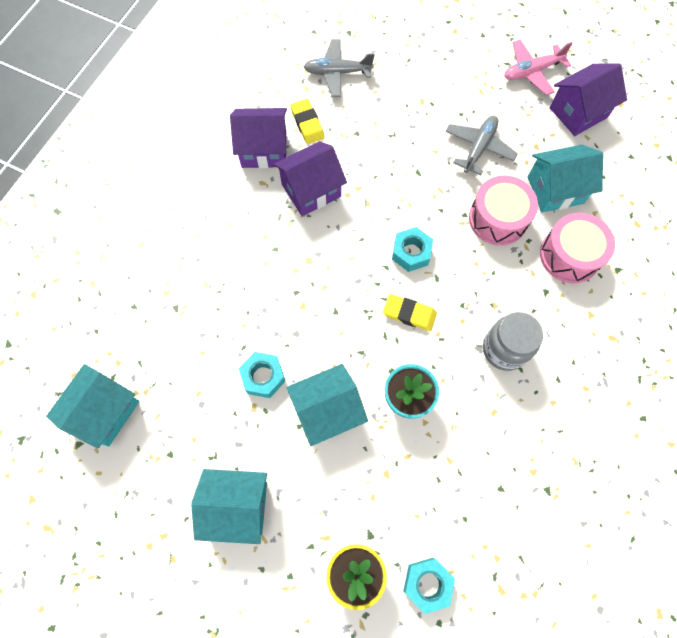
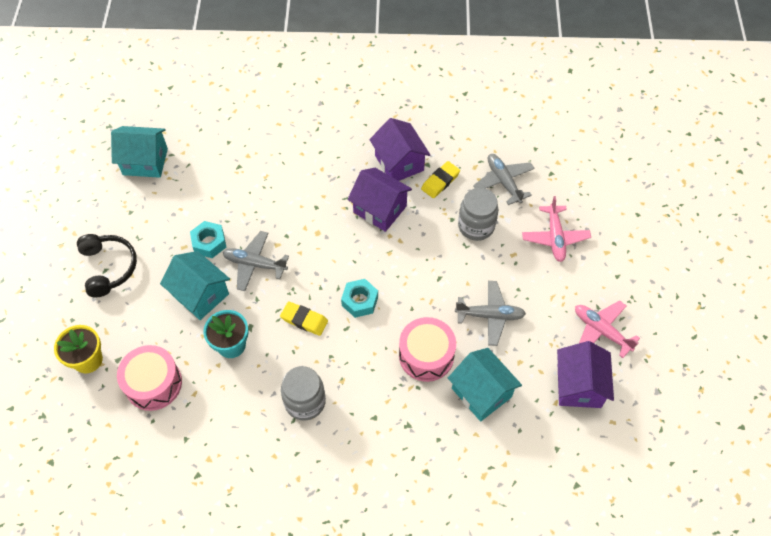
camera: 65 degrees right, 10 degrees down
(237, 506) = (109, 267): turquoise house -> black headphones
(316, 338) = (255, 264): none -> grey plane
(375, 117) = (476, 226): none -> grey jar
(409, 314) = (304, 320): yellow eraser -> yellow eraser turned 60 degrees counterclockwise
(420, 61) = (555, 237): none -> pink plane
(427, 584) = (95, 411): turquoise nut -> none
(569, 255) = (419, 426): pink drum -> pink drum (153, 383)
(578, 112) = (579, 386): purple house -> purple house turned 60 degrees clockwise

